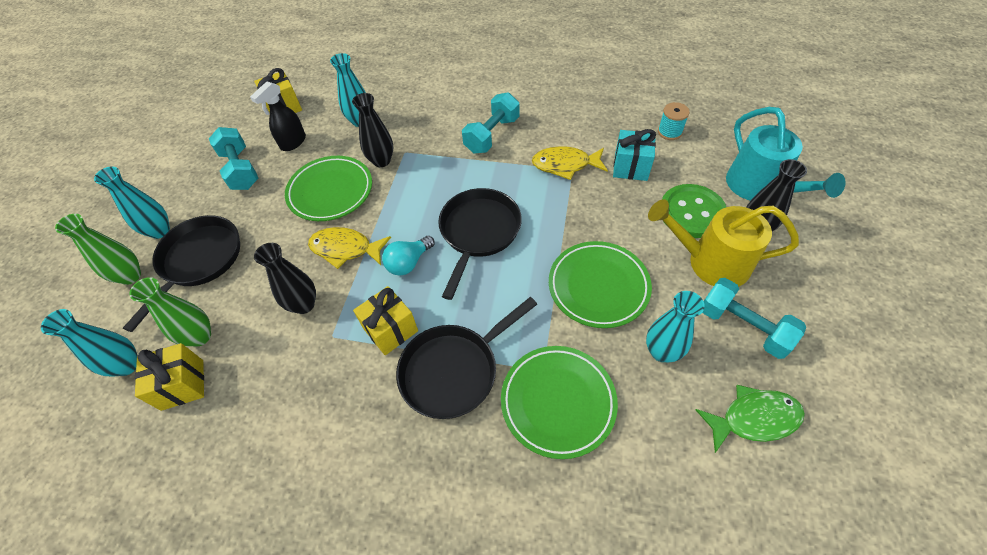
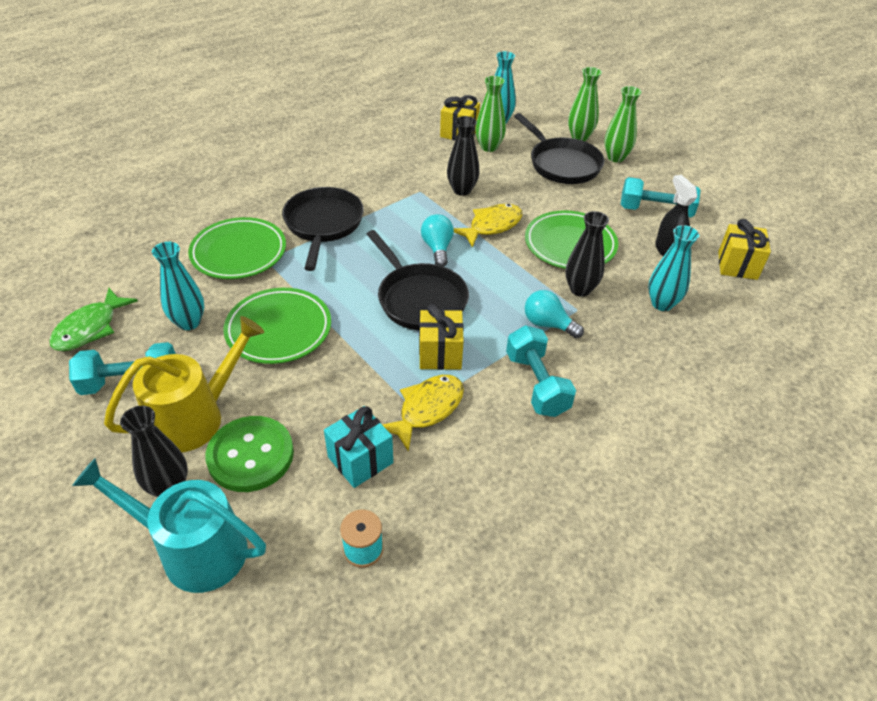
camera: 125 degrees right, 10 degrees down
(160, 231) = (615, 157): turquoise vase -> green vase
(390, 330) = (390, 214): yellow gift -> yellow gift (440, 353)
(434, 157) = (548, 324): none -> turquoise light bulb

